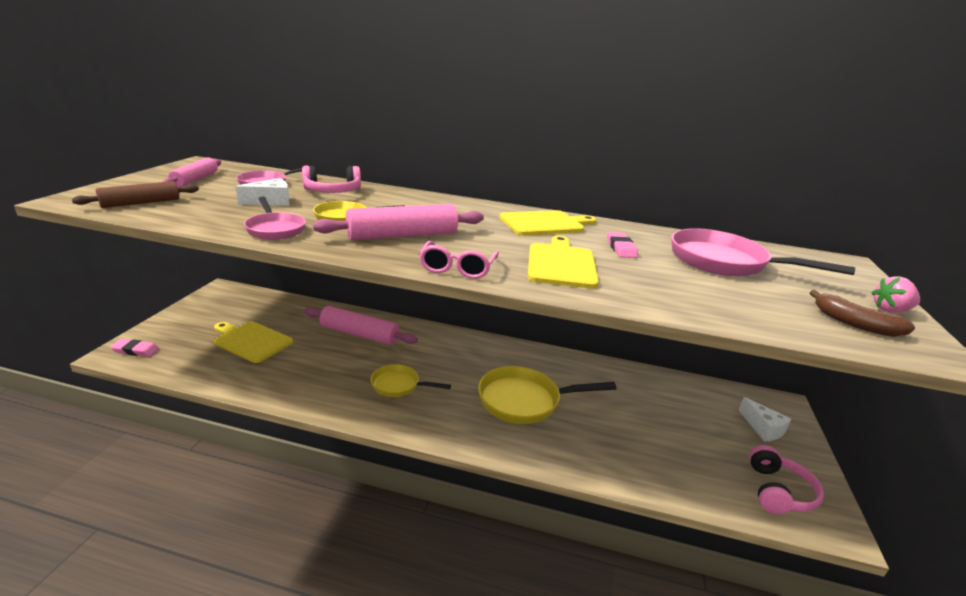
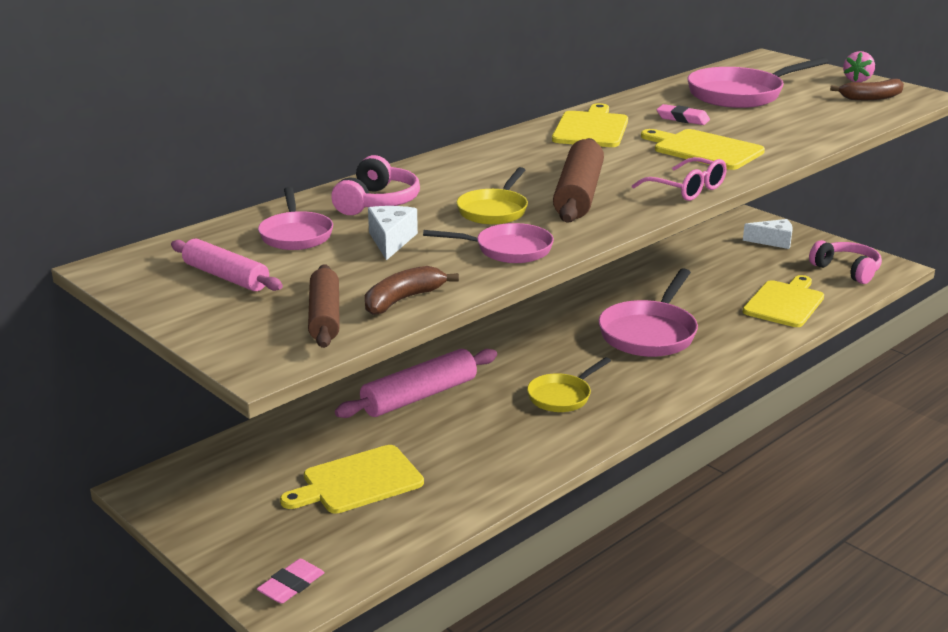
camera: 55 degrees left, 0 degrees up
(172, 215) = (402, 300): none -> brown banana
(403, 235) = (579, 194): pink rolling pin -> brown rolling pin
(524, 401) = (649, 333): yellow pan -> pink pan
(659, 463) = (785, 303): none -> yellow cutting board

